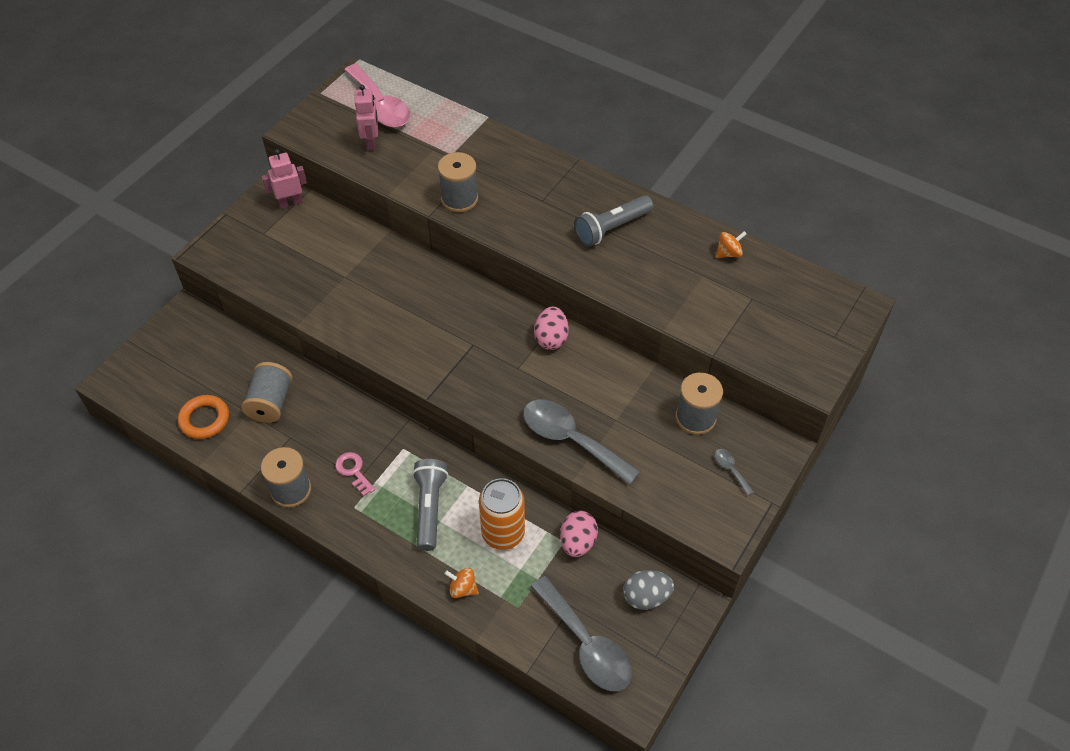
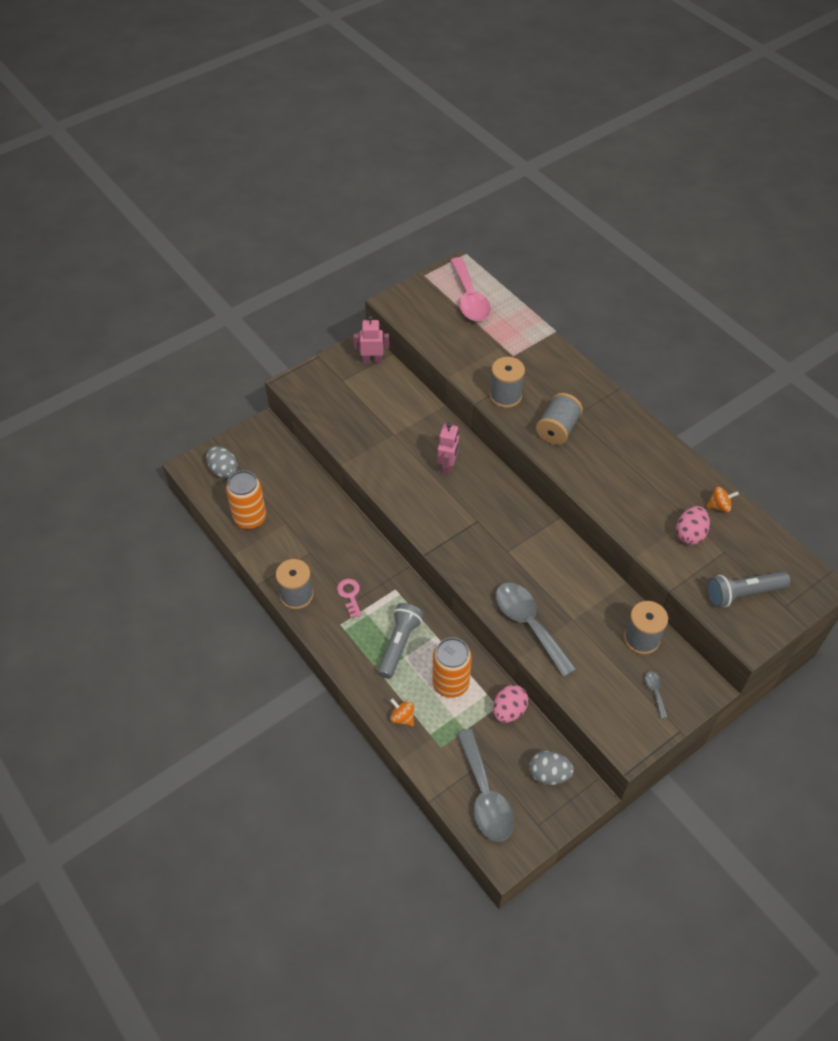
camera: 20 degrees right, 0 degrees up
(153, 374) = (223, 470): none -> grey egg
(204, 419) = (250, 518): orange ring -> orange can
(271, 403) = (304, 520): grey spool -> grey spool (557, 429)
(371, 142) = (450, 328): pink robot -> pink robot (448, 466)
(551, 338) = (544, 535): pink egg -> pink egg (690, 534)
(611, 228) = (625, 456): grey flashlight -> grey flashlight (742, 593)

